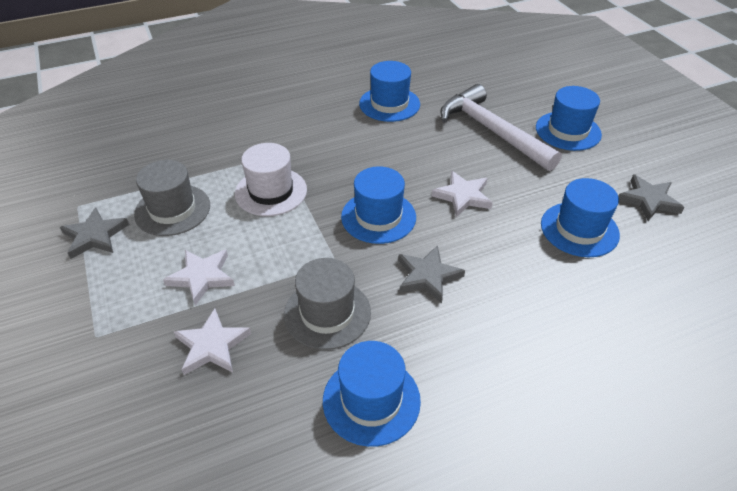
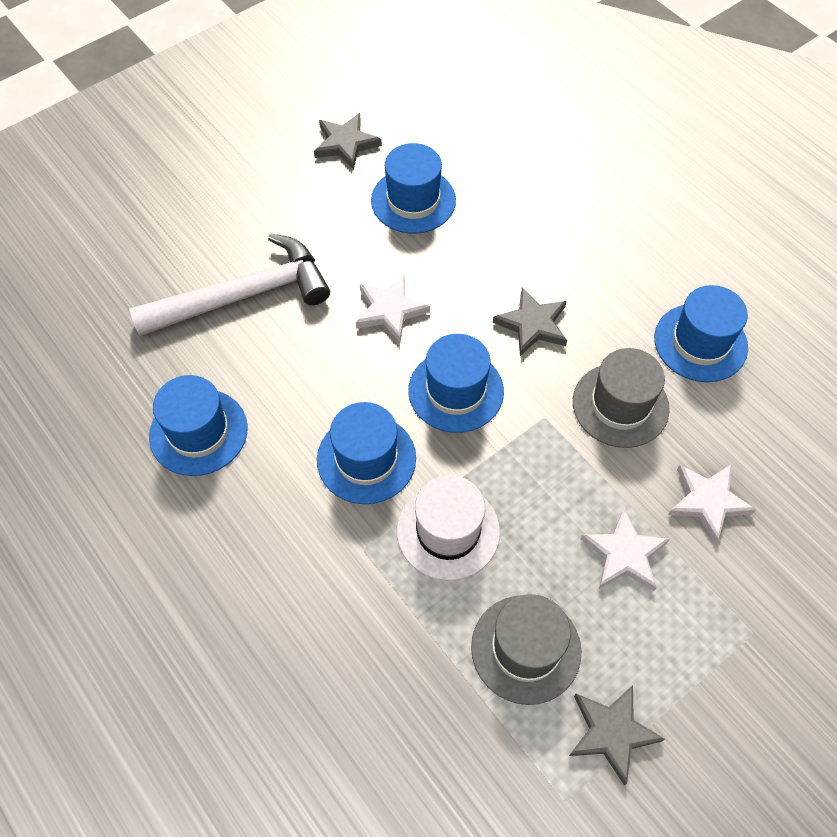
camera: 105 degrees left, 15 degrees up
(491, 131) = (244, 295): white hammer -> white hammer turned 150 degrees counterclockwise
(568, 131) = (226, 215): blue hat -> blue hat (366, 459)

